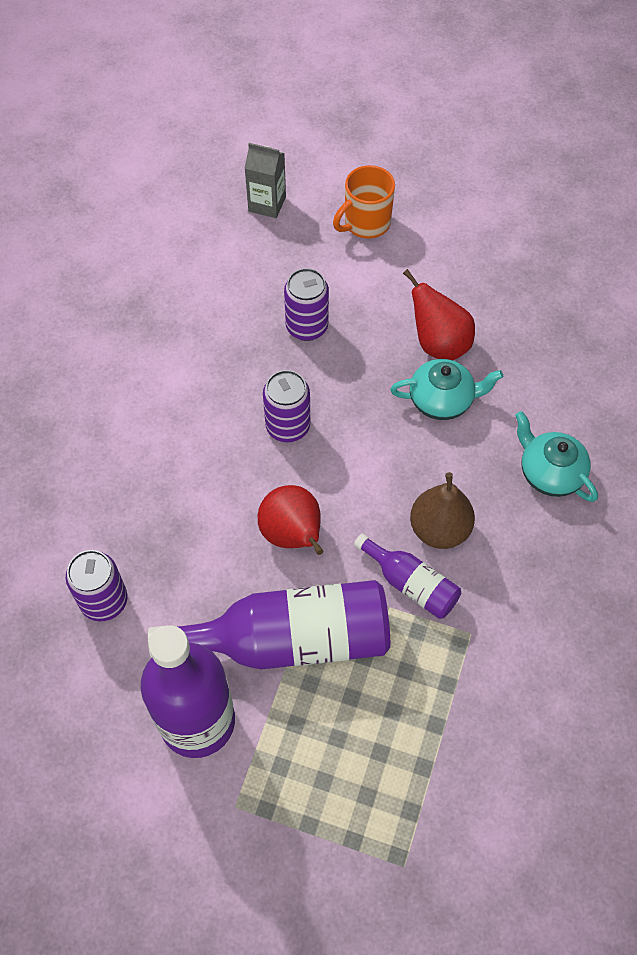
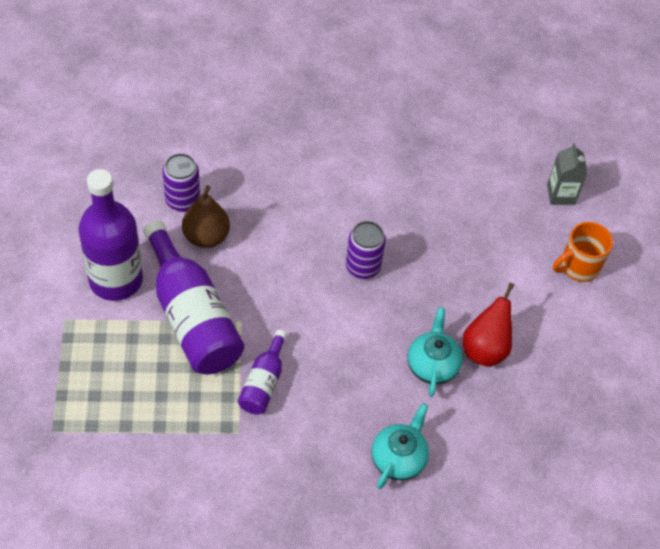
camera: 65 degrees right, 5 degrees down
(293, 535) = (274, 296): red pear -> none
(307, 327) = (457, 254): purple can -> none
(366, 223) = (578, 267): orange mug -> orange mug turned 60 degrees counterclockwise
(439, 529) = (316, 390): brown pear -> brown pear (206, 236)
(442, 400) = (432, 364): turquoise teapot -> turquoise teapot turned 150 degrees counterclockwise

